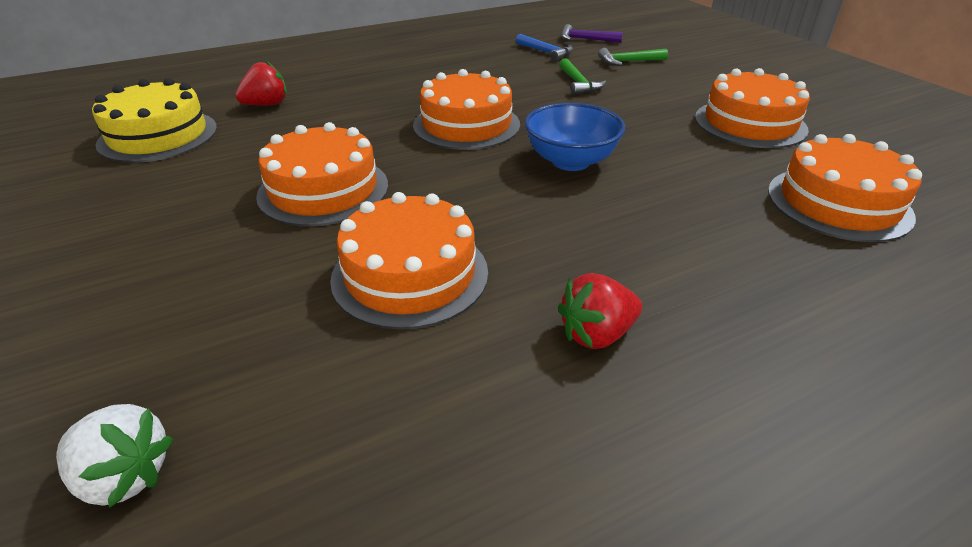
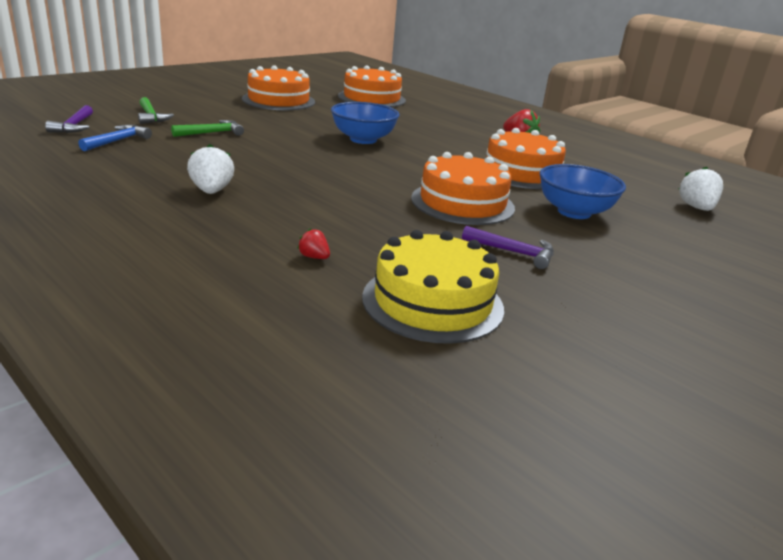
camera: 110 degrees left, 10 degrees down
(187, 191) = (513, 252): none -> purple hammer
(238, 274) = (574, 212): none -> blue bowl
(267, 105) = (314, 257): red strawberry -> red strawberry, size x0.55
(414, 79) = (211, 191): none -> white strawberry
(466, 125) = (320, 166): orange cake -> none

